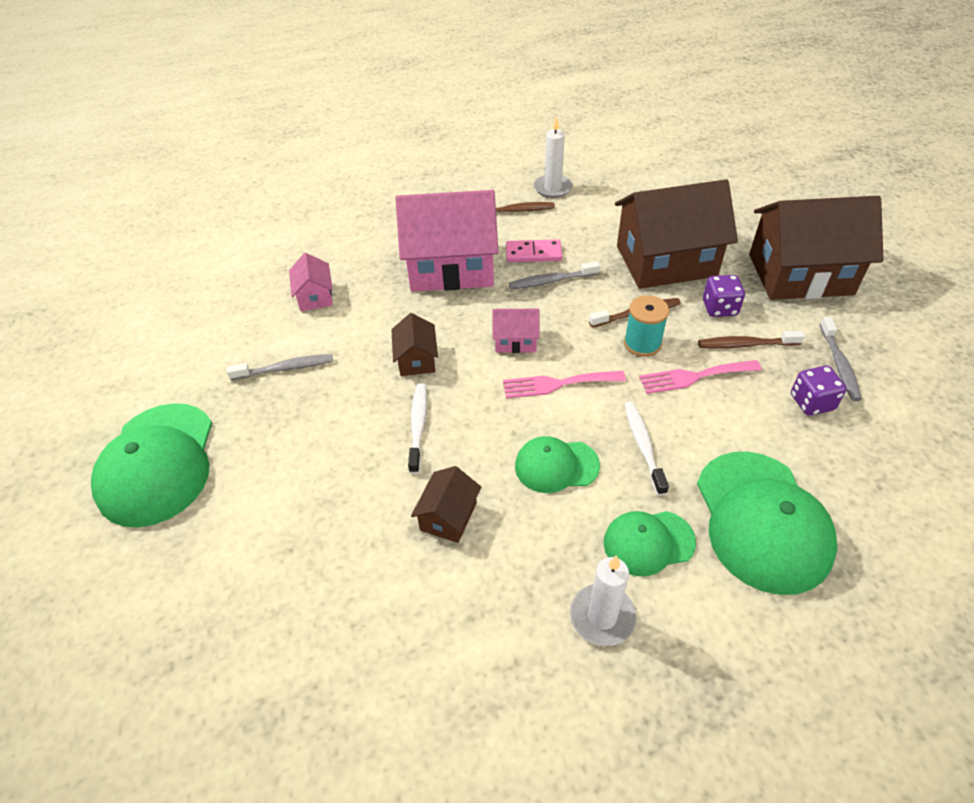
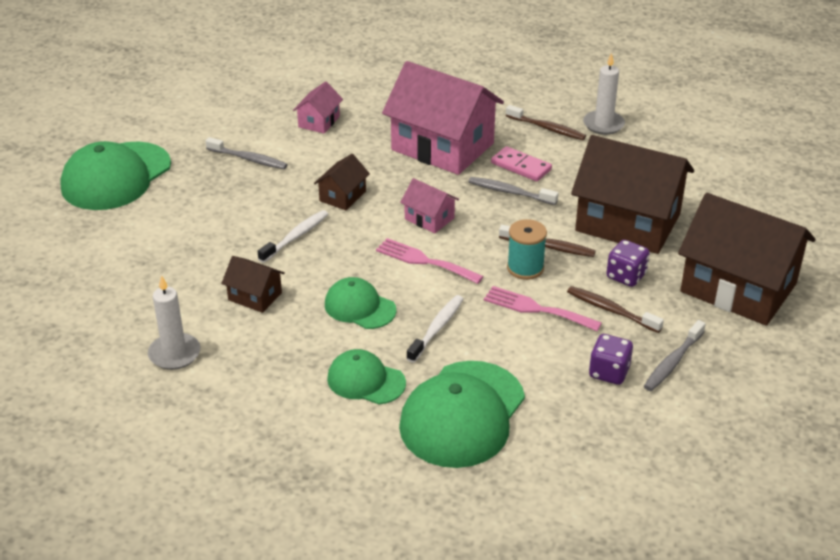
camera: 35 degrees right, 10 degrees down
(448, 516) = (255, 296): brown house -> brown house turned 60 degrees clockwise
(602, 616) = (285, 399): white candle -> white candle (174, 354)

